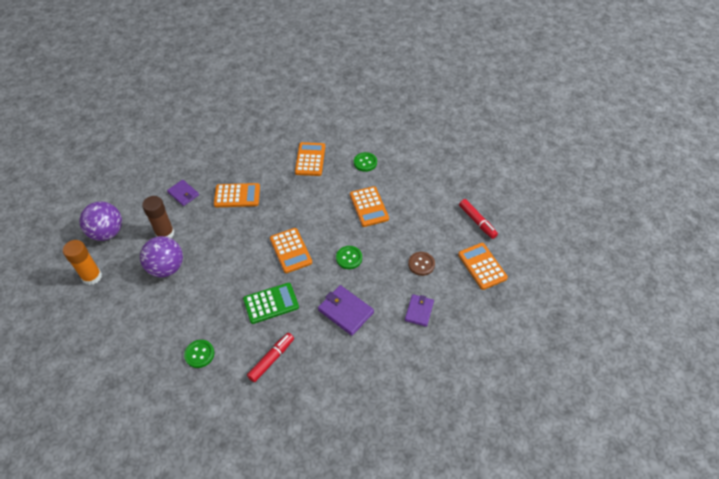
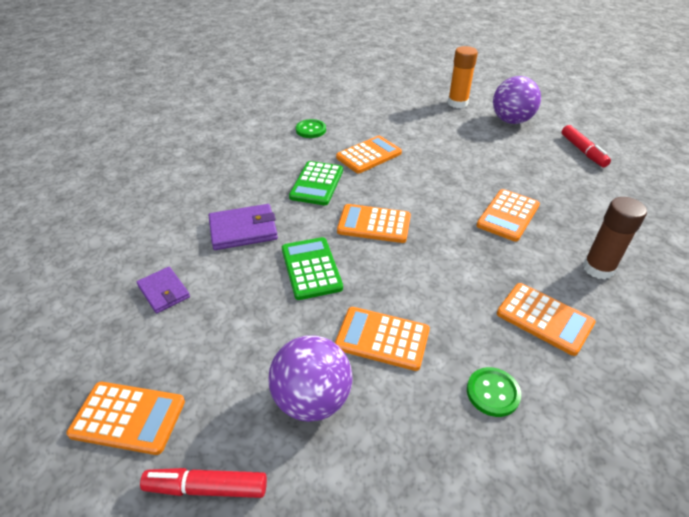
camera: 125 degrees right, 10 degrees down
(165, 233) = (482, 150): brown glue stick -> brown glue stick (598, 268)
(166, 268) = (431, 139): purple ball -> purple ball (312, 399)
(183, 194) = (540, 177): purple wallet -> none
(214, 293) = (369, 155): none -> orange calculator
(271, 359) = (255, 162): red marker -> red marker (583, 151)
(349, 258) = (311, 268): green button -> green calculator
(421, 264) = (221, 338): brown button -> none

